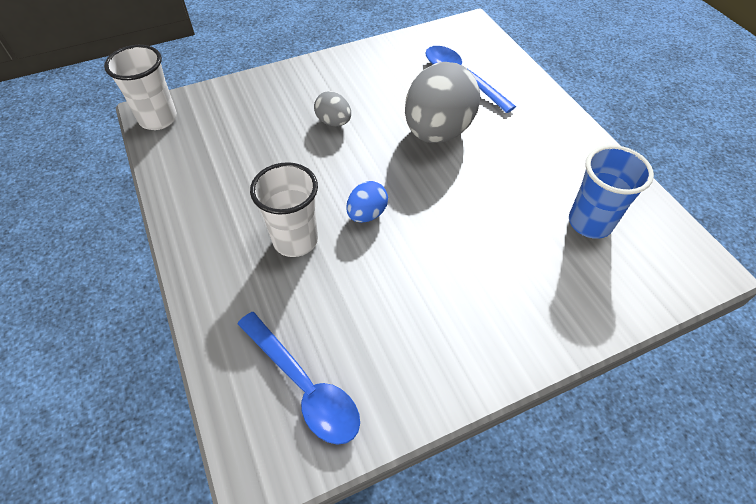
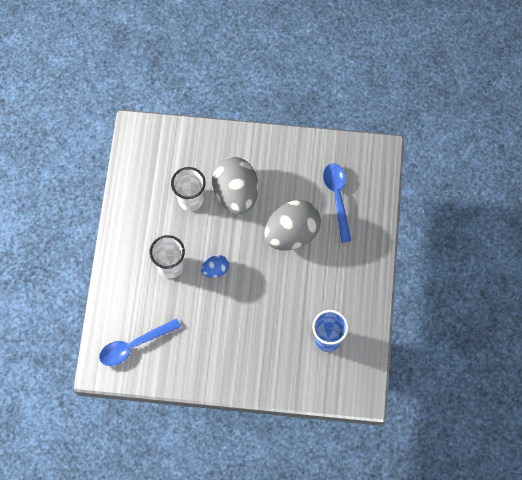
camera: 30 degrees right, 15 degrees up
(158, 119) = (137, 137): white cup -> white cup (190, 200)
(304, 386) = (134, 345): blue spoon -> blue spoon turned 75 degrees clockwise
(334, 122) = (236, 194): grey egg -> grey egg, size x2.13

